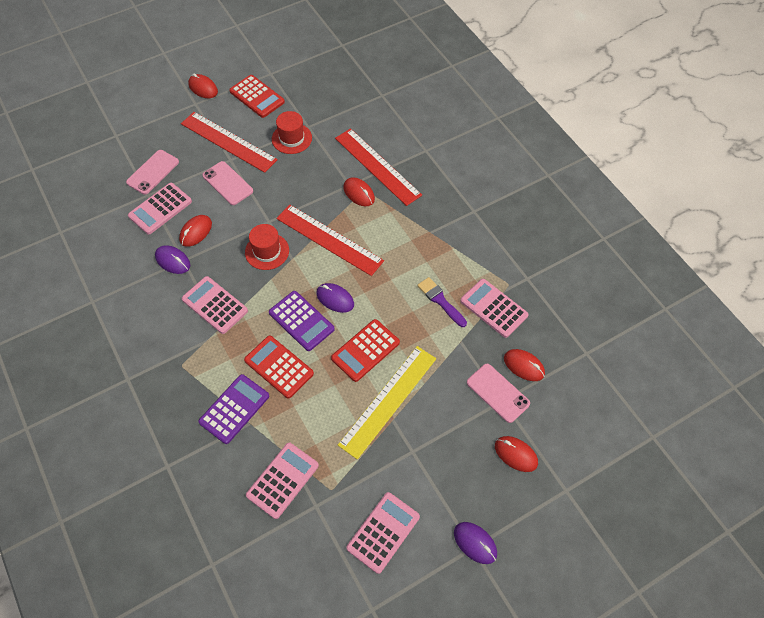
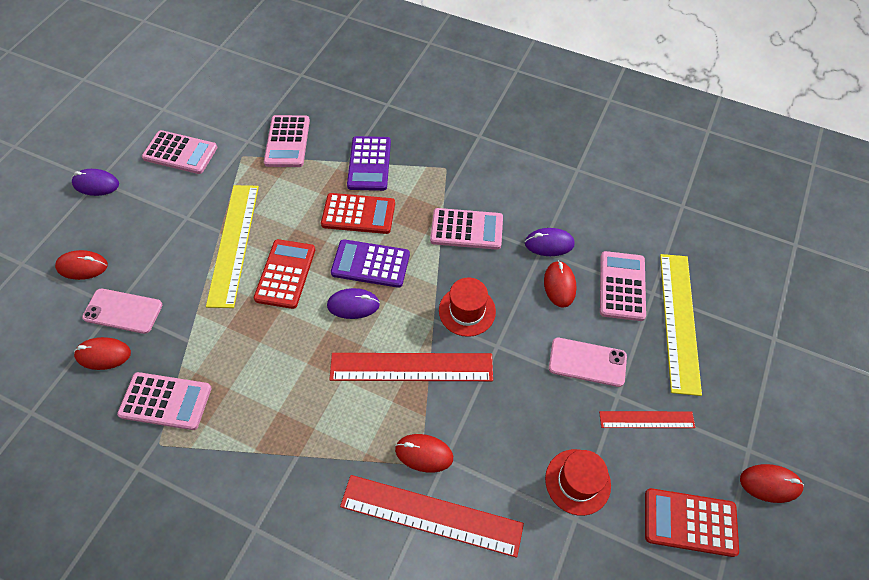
camera: 145 degrees right, 0 degrees up
(153, 172) = (679, 321): pink phone -> yellow ruler
(228, 142) = (646, 419): red ruler -> red ruler, size x0.55
(383, 532) = (180, 153): pink calculator -> pink calculator turned 75 degrees counterclockwise
(440, 301) = (234, 372): purple brush -> none

